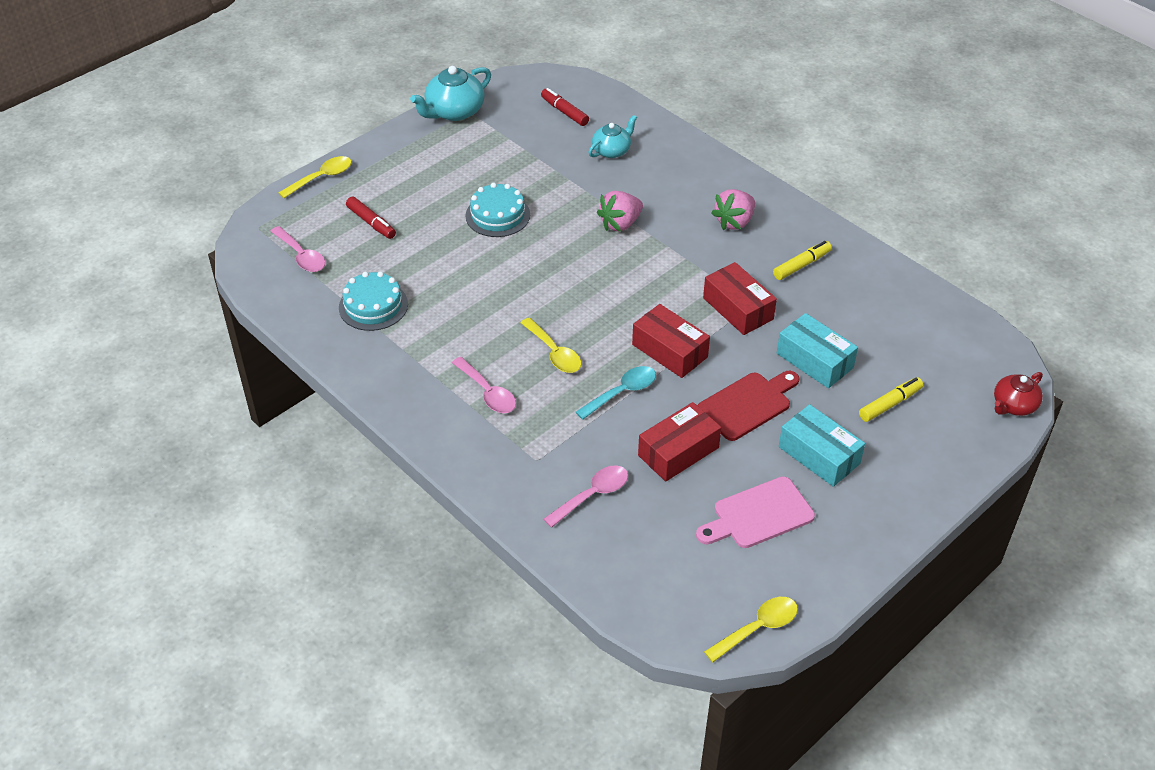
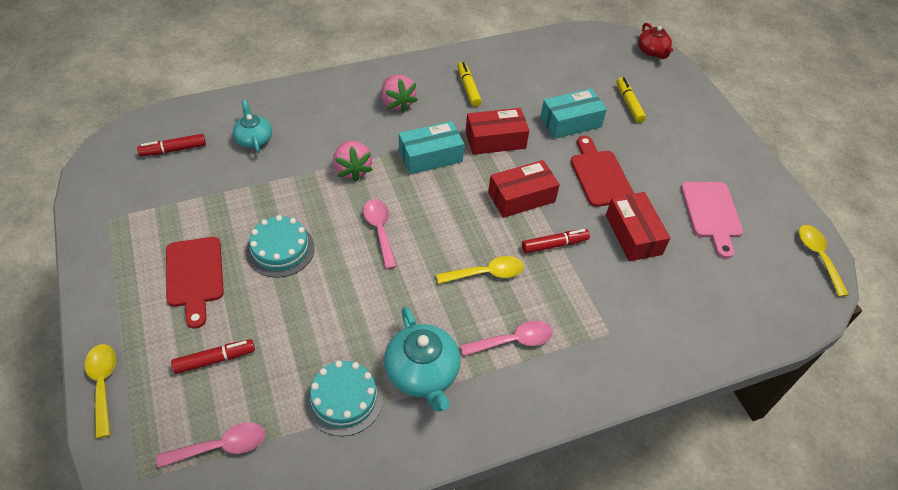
camera: 70 degrees left, 5 degrees up
(441, 180) = (195, 276): none -> red cutting board
(454, 111) = (97, 229): turquoise teapot -> turquoise teapot (422, 373)
(592, 495) = (662, 307): pink spoon -> pink spoon (379, 230)
(622, 392) = (554, 245): turquoise spoon -> red marker
(819, 455) = (664, 158): turquoise box -> turquoise box (430, 156)

